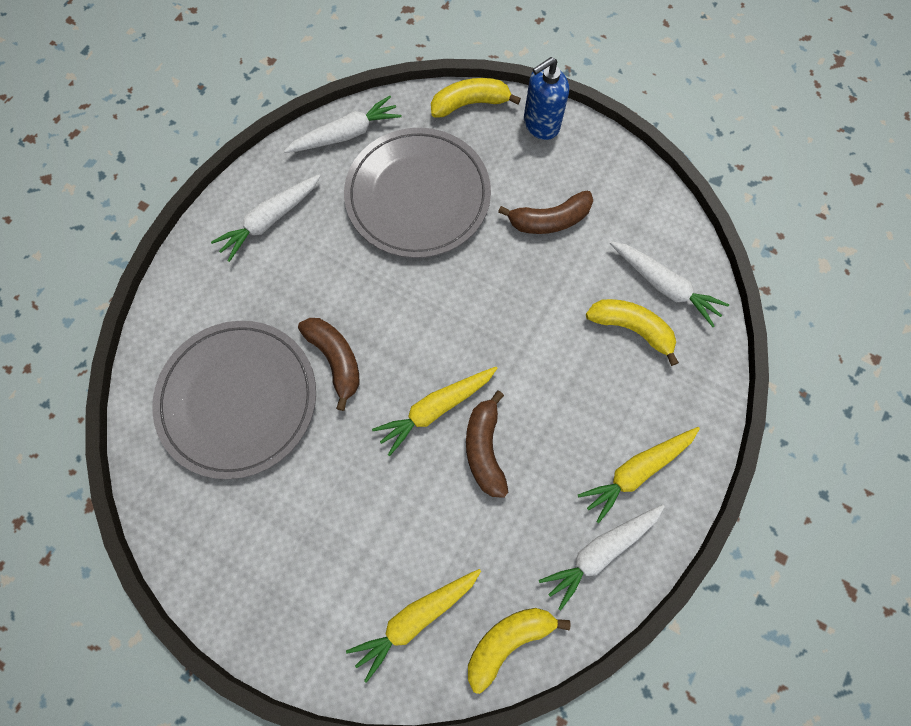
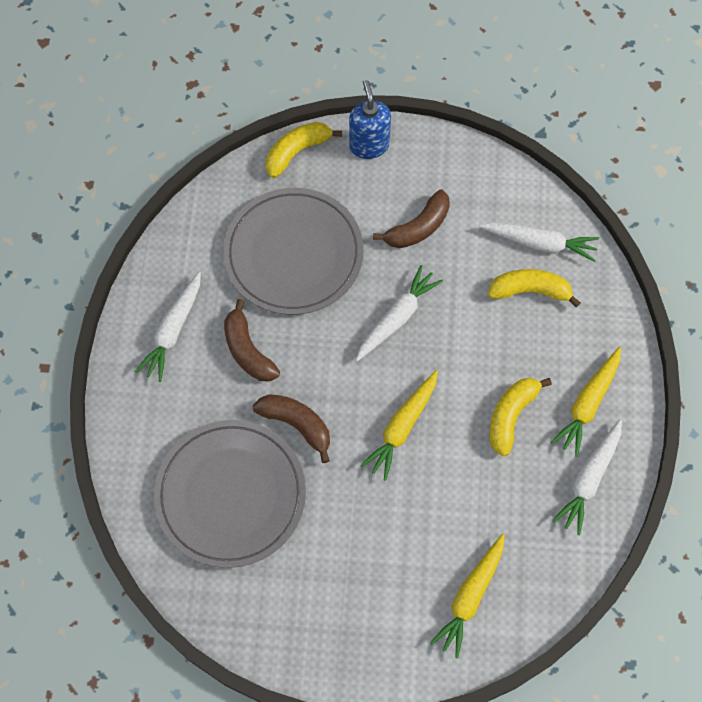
camera: 25 degrees left, 5 degrees down
(346, 134) = (200, 225): white carrot -> white carrot (397, 318)
(484, 449) = (459, 441): brown banana -> brown banana (247, 350)
(508, 640) = (550, 579): yellow banana -> yellow banana (511, 416)
(541, 124) = (369, 145): blue soap dispenser -> blue soap dispenser turned 135 degrees clockwise

